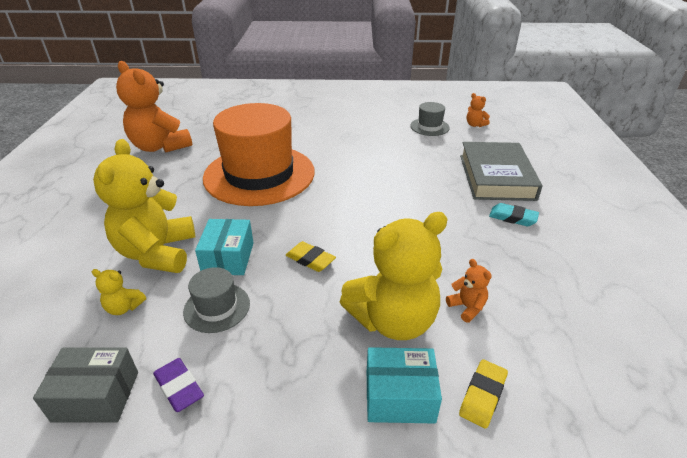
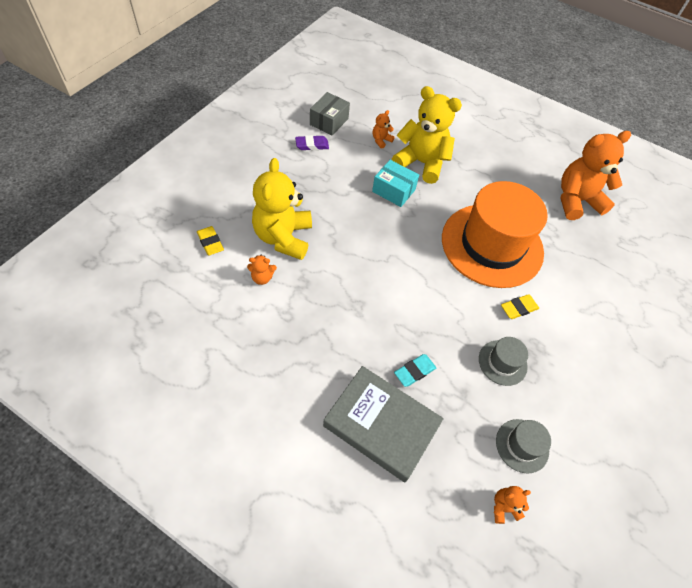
camera: 115 degrees right, 20 degrees up
(124, 307) = (381, 140): yellow teddy bear -> orange teddy bear
(217, 307) = (353, 172): grey hat -> grey hat (502, 362)
(310, 259) = (363, 227): yellow eraser -> yellow eraser (518, 308)
(399, 396) = (239, 212): turquoise box -> none
(512, 218) = (316, 382): turquoise eraser -> turquoise eraser (414, 371)

